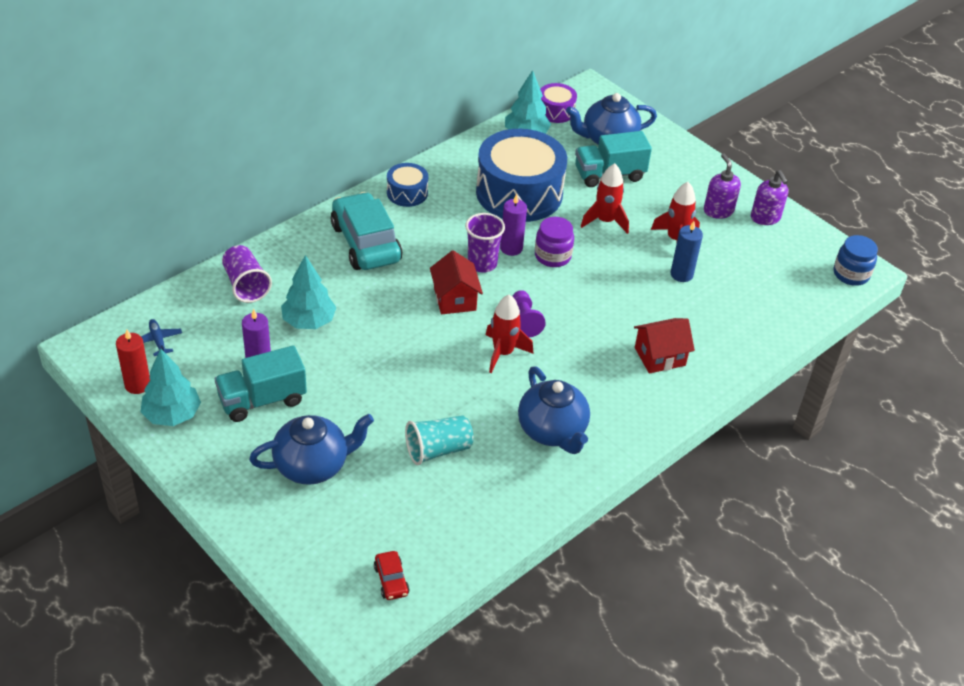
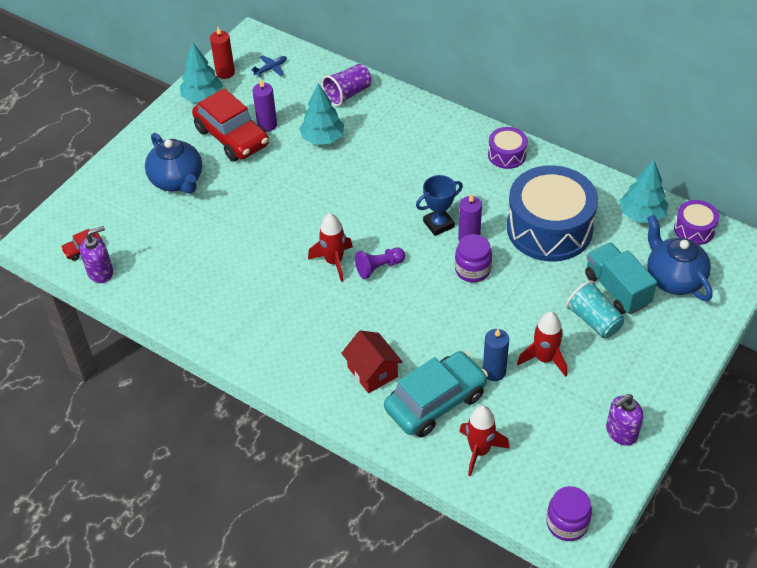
camera: 80 degrees right, 5 degrees up
(262, 400) = (232, 137): turquoise truck -> red car
(366, 243) = (429, 146): turquoise car -> turquoise car (435, 402)
(407, 193) = (507, 155): blue drum -> purple drum
(438, 450) = (213, 246): turquoise cup -> turquoise cup (594, 320)
(455, 299) = (386, 217): red house -> none
(482, 264) = (438, 224): purple cup -> blue trophy
(552, 431) = (255, 312): blue teapot -> none
(605, 221) = (542, 299): red rocket -> red rocket (479, 451)
(718, 211) = (610, 388): purple soap dispenser -> purple soap dispenser (100, 272)
(851, 274) = (567, 523): blue jar -> purple jar

